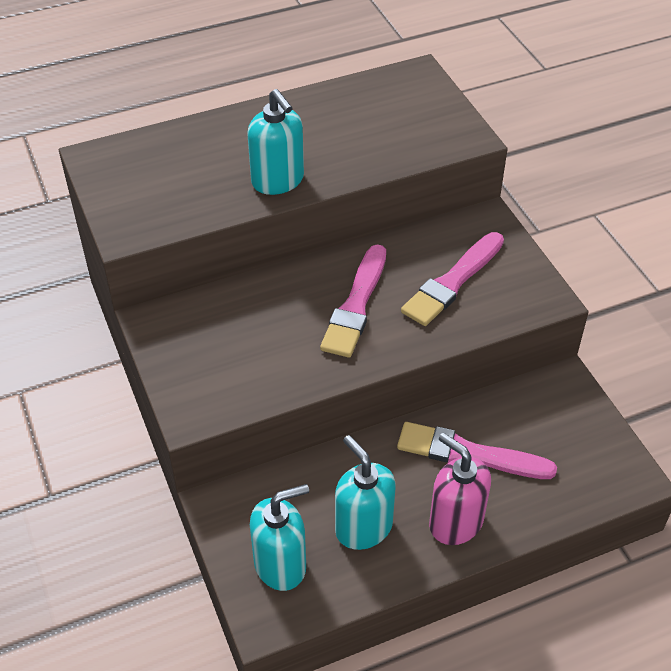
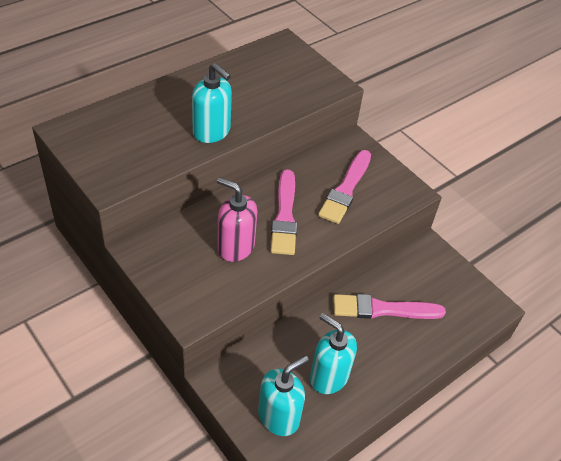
camera: 20 degrees left, 0 degrees up
(455, 522) = (390, 360): pink soap dispenser -> pink soap dispenser (235, 247)

